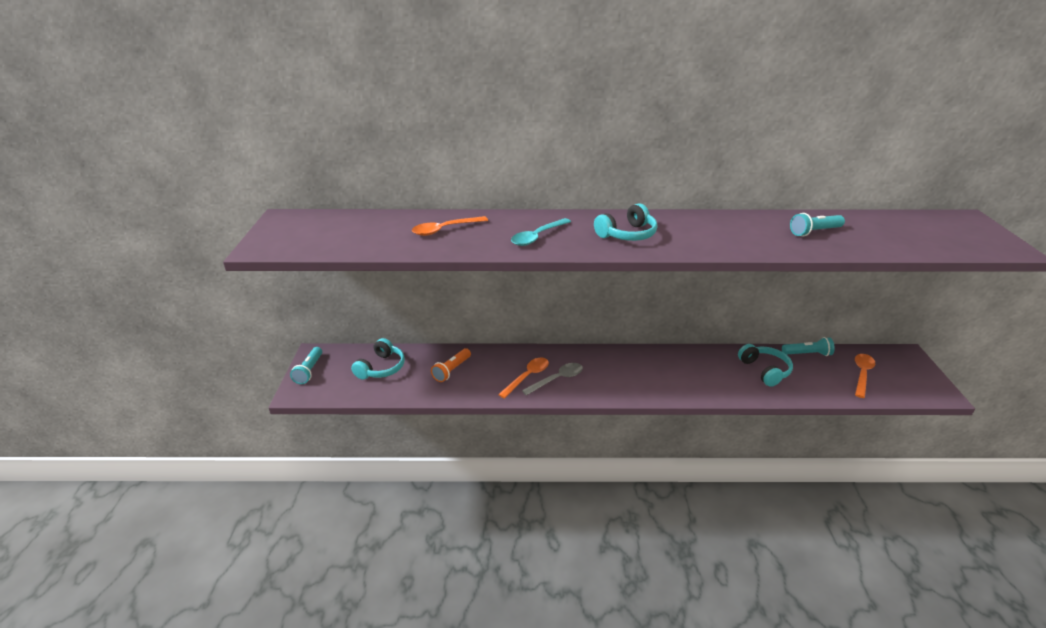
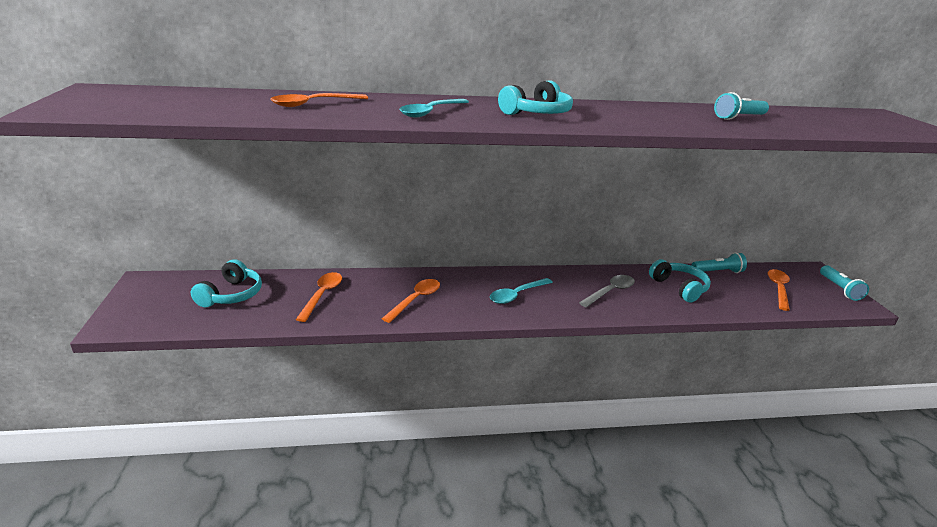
camera: 10 degrees left, 5 degrees down
(309, 371) = (134, 300): turquoise flashlight -> turquoise flashlight (839, 289)
(452, 370) = (322, 295): orange flashlight -> orange spoon
(557, 379) = (451, 301): grey spoon -> grey spoon (610, 292)
(614, 374) = (517, 295): none -> turquoise spoon

